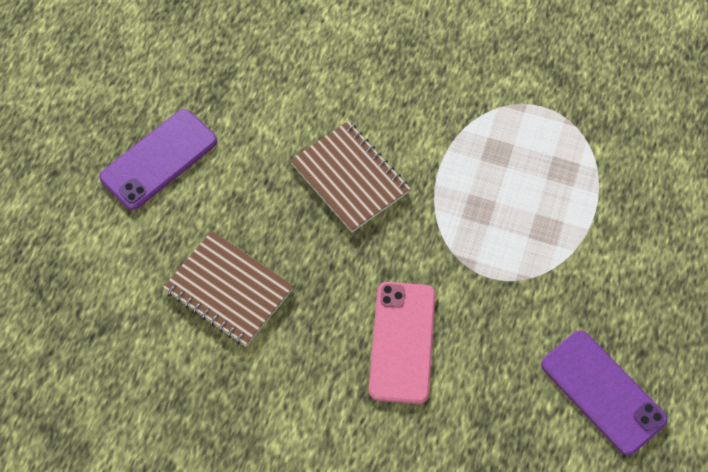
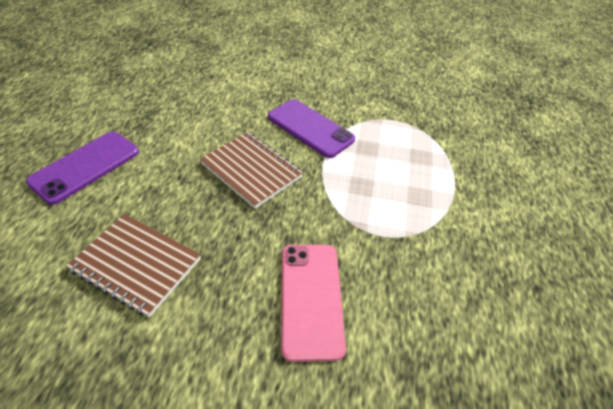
camera: 10 degrees left, 15 degrees down
(603, 392) = (516, 329): purple phone -> purple phone (310, 128)

